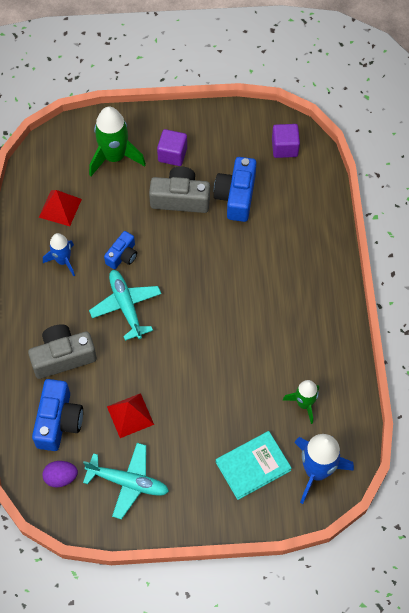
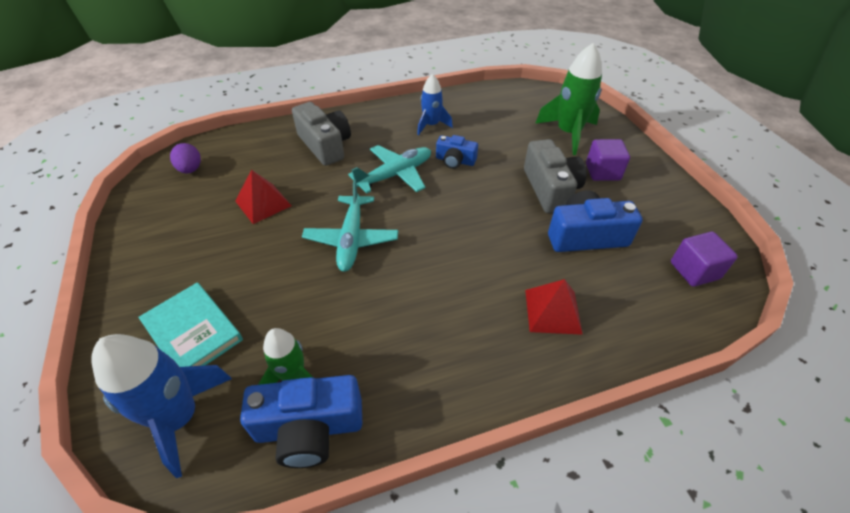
camera: 75 degrees right, 15 degrees down
(58, 421) = (253, 156): blue camera -> blue camera (309, 428)
(60, 208) = (488, 112): red pyramid -> red pyramid (553, 311)
(128, 482) = (181, 217): turquoise plane -> turquoise plane (352, 239)

